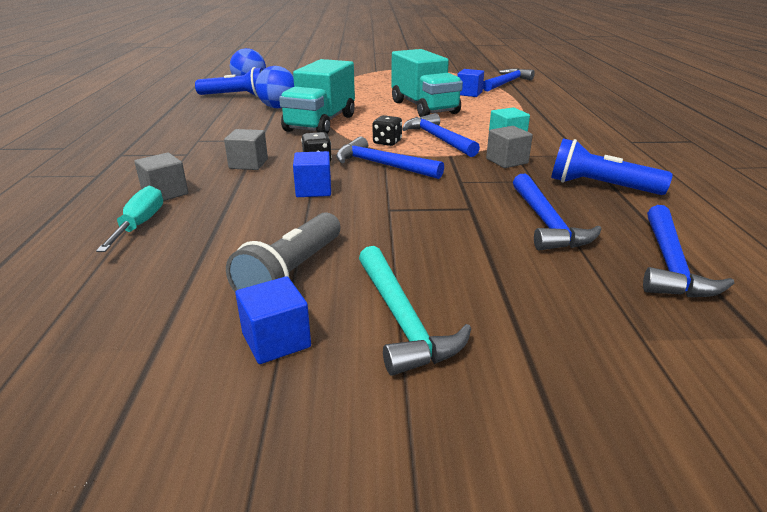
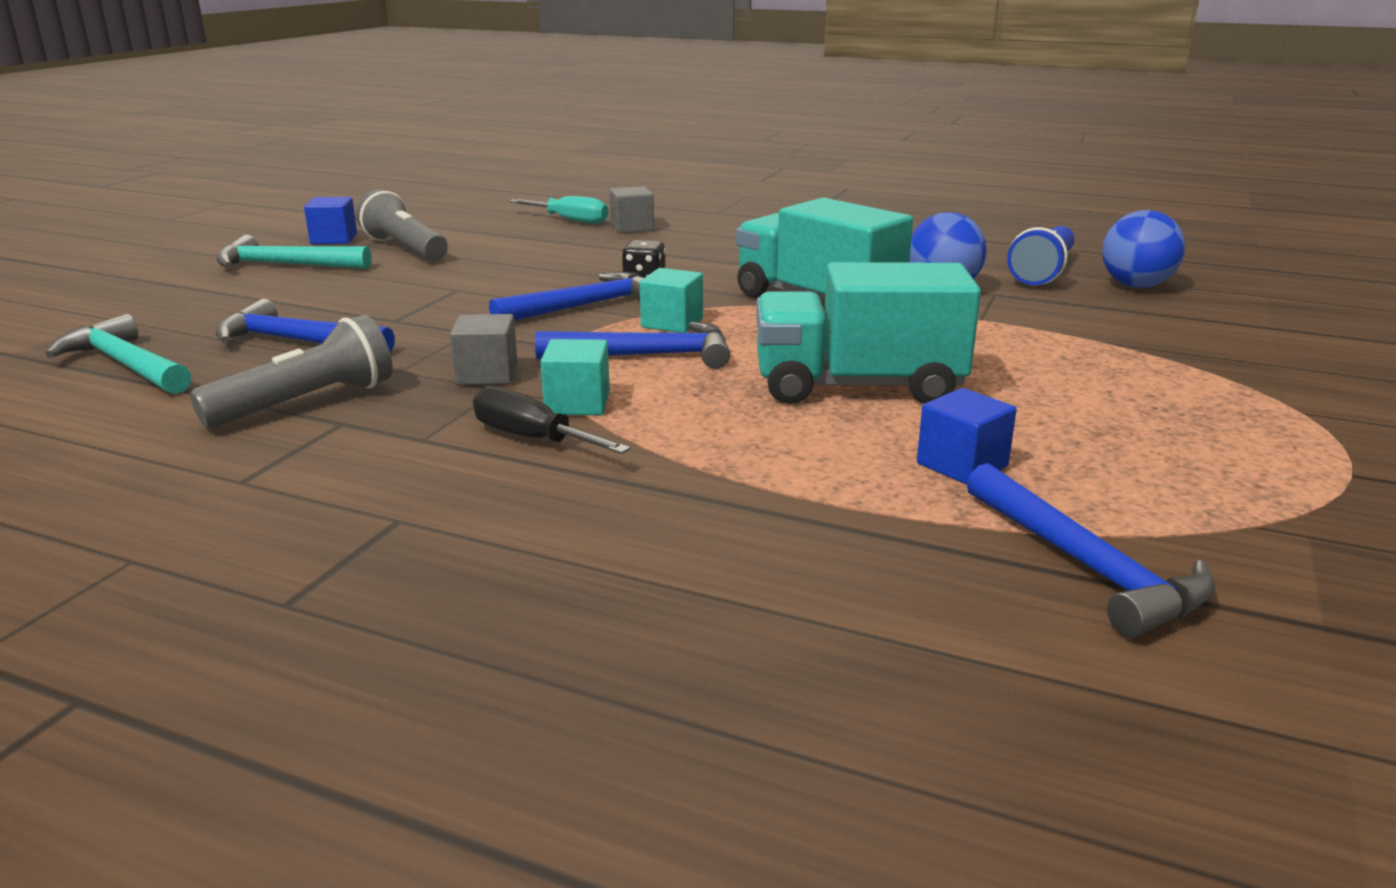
camera: 115 degrees right, 5 degrees down
(248, 164) = (677, 255): grey cube -> none
(313, 190) = (556, 270): blue cube -> none
(387, 142) = (672, 323): black dice -> turquoise cube
(547, 139) = (532, 438): none -> black screwdriver
(600, 186) = (306, 403): blue flashlight -> grey flashlight
(670, 264) = (125, 365): blue hammer -> turquoise hammer

